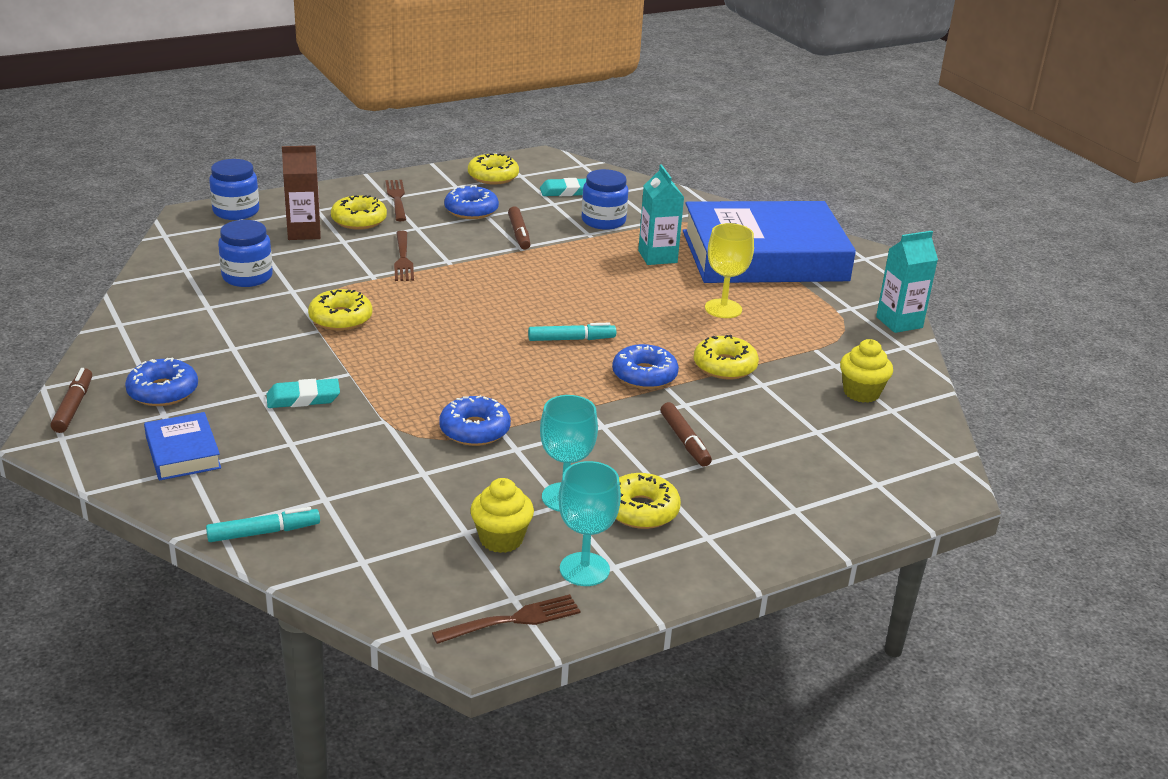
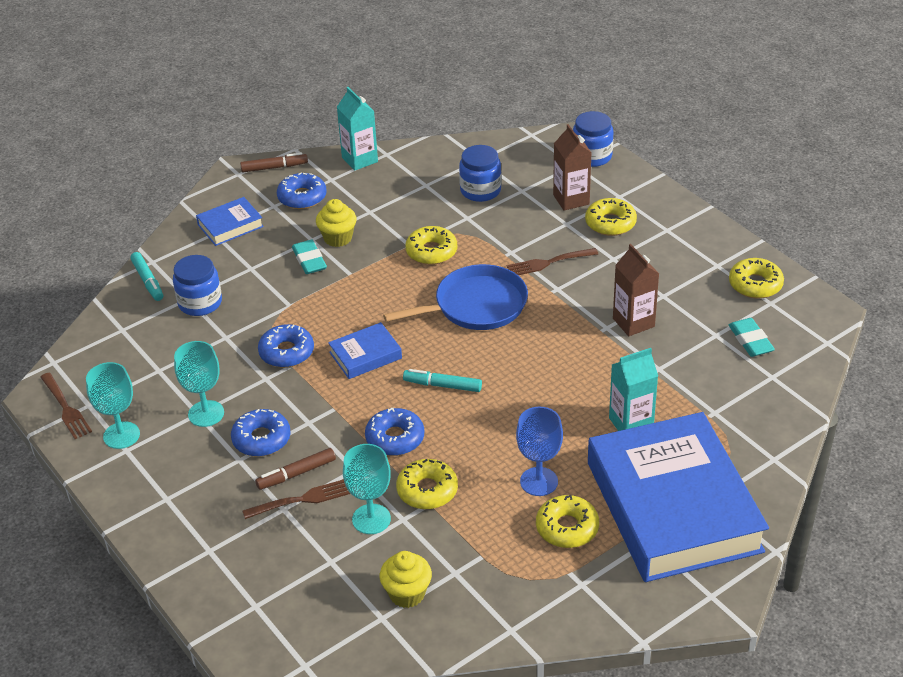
camera: 85 degrees right, 10 degrees up
(397, 199) = (666, 235): brown fork -> brown fork (300, 500)
(451, 305) = (476, 306): none -> blue pan
(471, 210) = (668, 284): blue donut -> blue donut (261, 439)
(501, 539) = (152, 389): yellow cupcake -> yellow cupcake (338, 238)
(503, 378) = (365, 355): none -> blue book
(519, 234) = (633, 322): brown marker -> brown carton
(571, 339) = (442, 385): turquoise marker -> turquoise marker turned 120 degrees clockwise
(603, 221) = (694, 375): blue jar -> blue jar (200, 303)
(641, 510) = (195, 457): yellow donut -> yellow donut (567, 528)
(723, 309) = (539, 481): yellow goblet -> blue goblet
(760, 401) = (371, 519): none -> turquoise goblet
(899, 322) = (564, 626): turquoise carton -> turquoise carton (359, 159)

